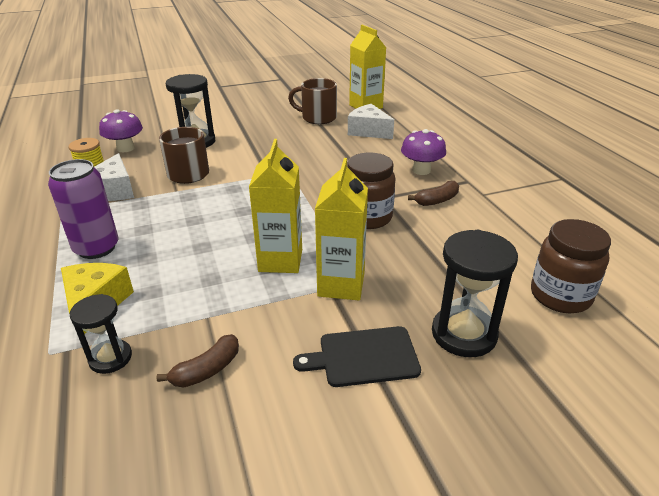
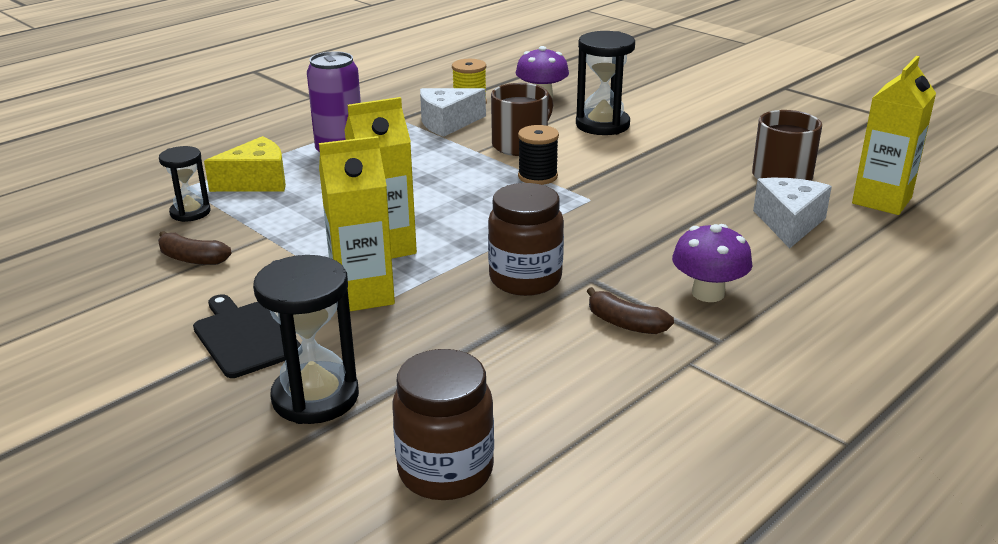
camera: 65 degrees right, 5 degrees down
(240, 180) = (537, 176): none -> black spool

